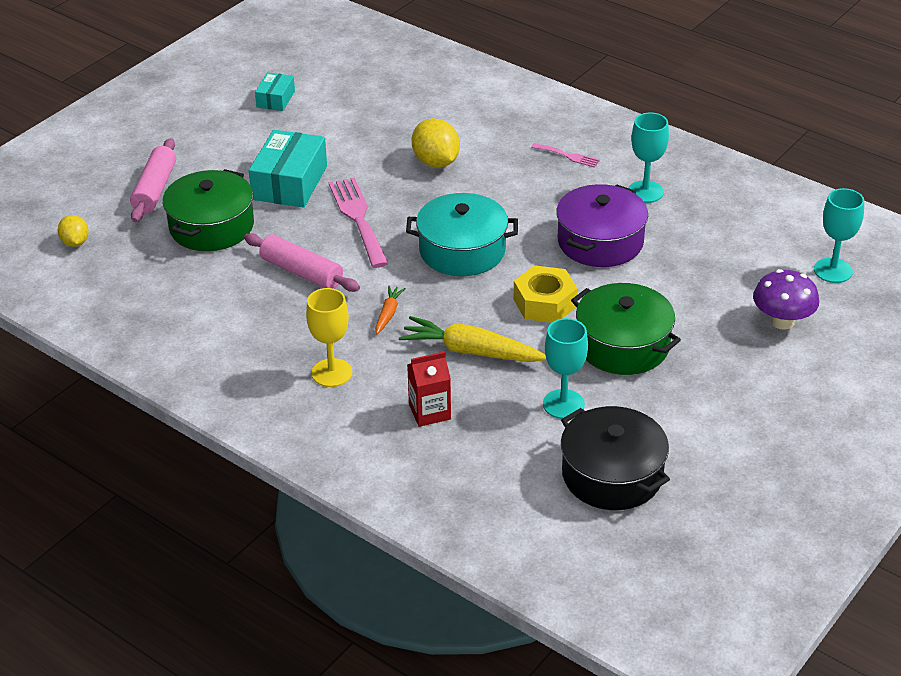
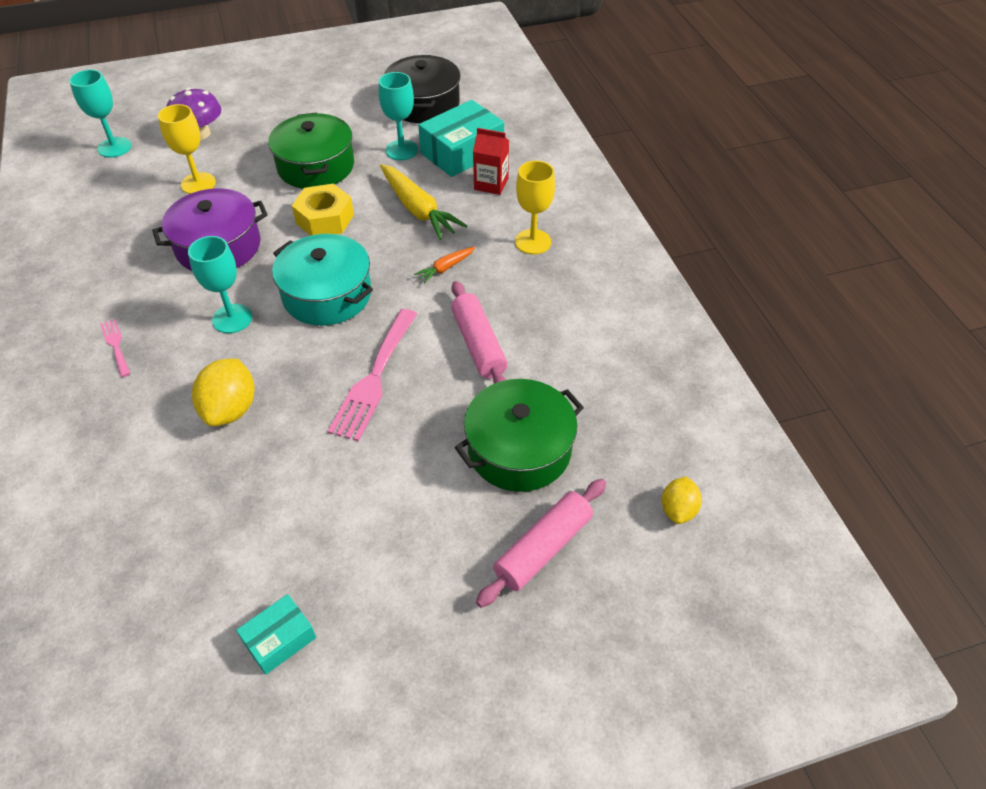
camera: 145 degrees left, 10 degrees up
(290, 183) = (393, 467): turquoise box -> turquoise box (462, 152)
(645, 192) = (119, 272): turquoise goblet -> turquoise goblet (232, 318)
(701, 278) = (198, 183): none -> yellow goblet

